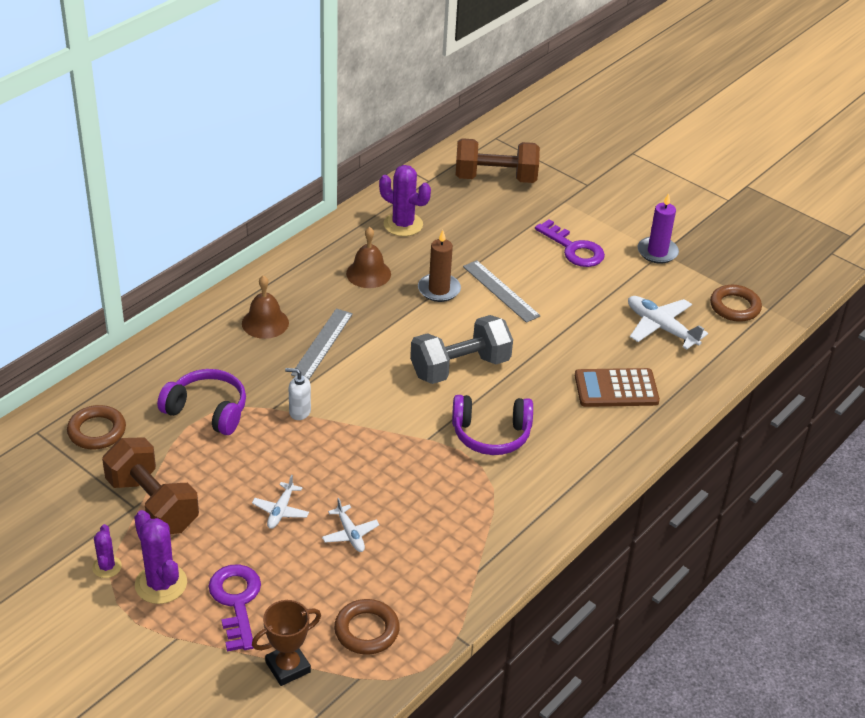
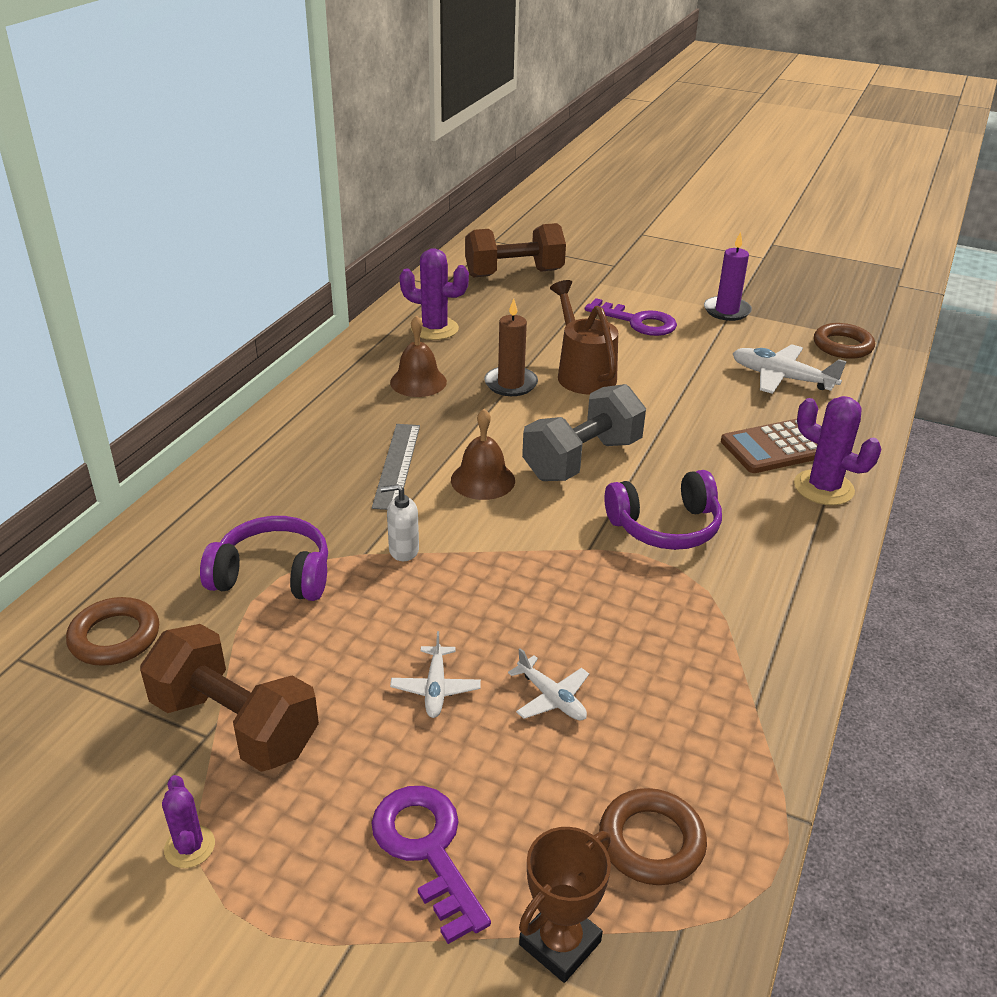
camera: 15 degrees left, 5 degrees down
(161, 584) = (291, 852): purple cactus -> purple cactus (823, 488)
(265, 323) = (311, 455): brown bell -> brown bell (483, 480)
(501, 291) = (583, 373): grey ruler -> brown watering can

